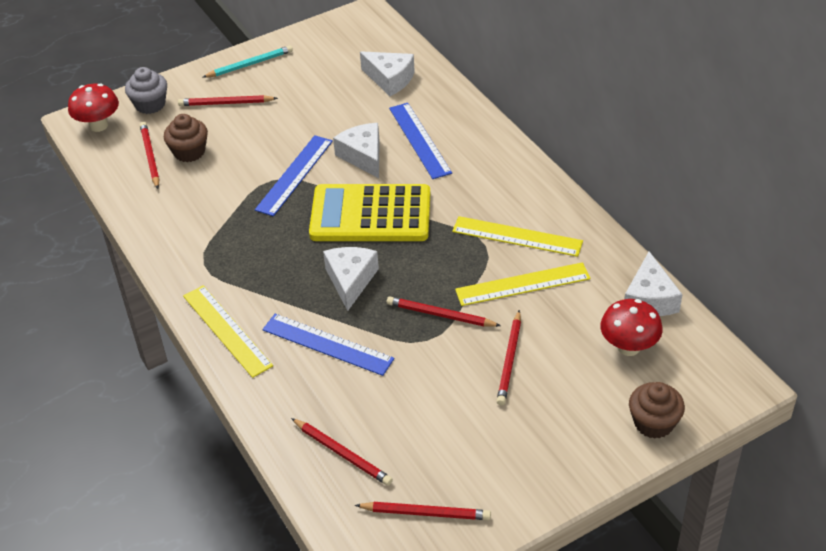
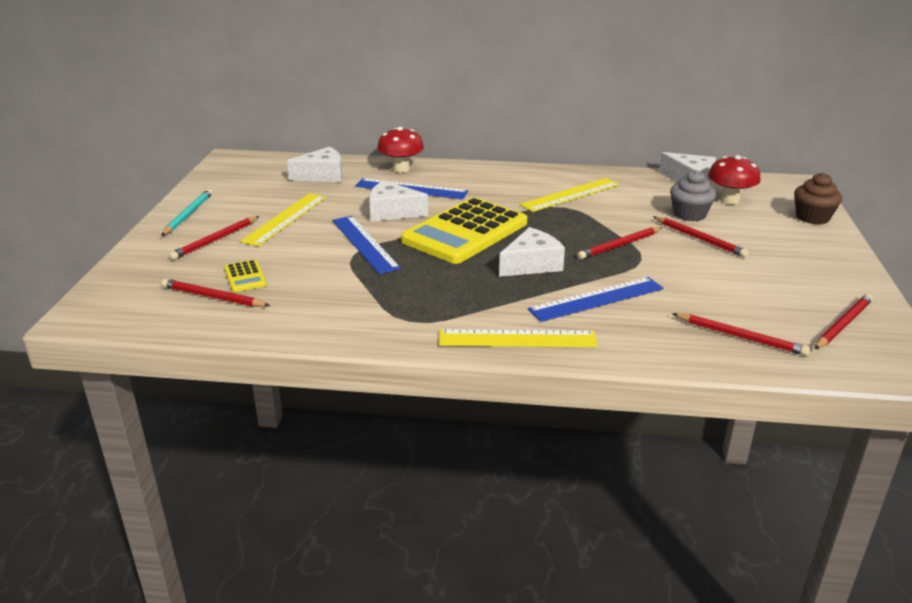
camera: 55 degrees left, 15 degrees down
(98, 125) = (111, 308): red mushroom -> red mushroom (401, 169)
(150, 104) = (140, 273): grey cupcake -> grey cupcake (689, 214)
(189, 152) = (245, 277): brown cupcake -> yellow calculator
(342, 453) = (740, 337): red pencil -> red pencil turned 45 degrees clockwise
(350, 280) = (532, 264): white cheese -> white cheese turned 105 degrees clockwise
(522, 284) = (624, 209): yellow ruler -> yellow ruler (285, 219)

